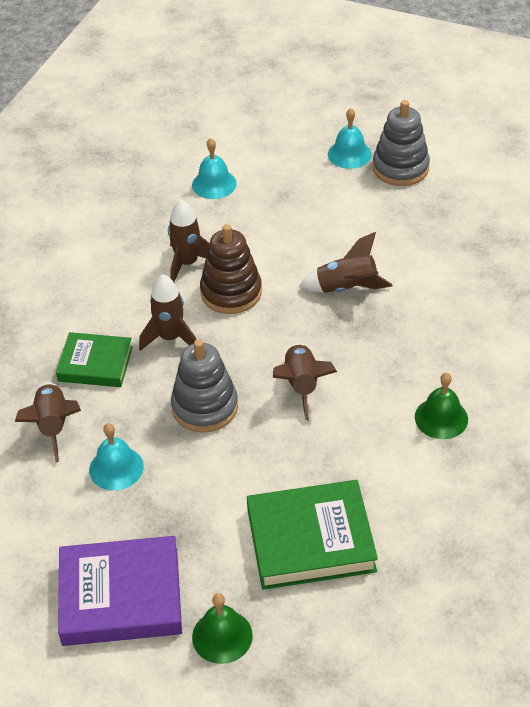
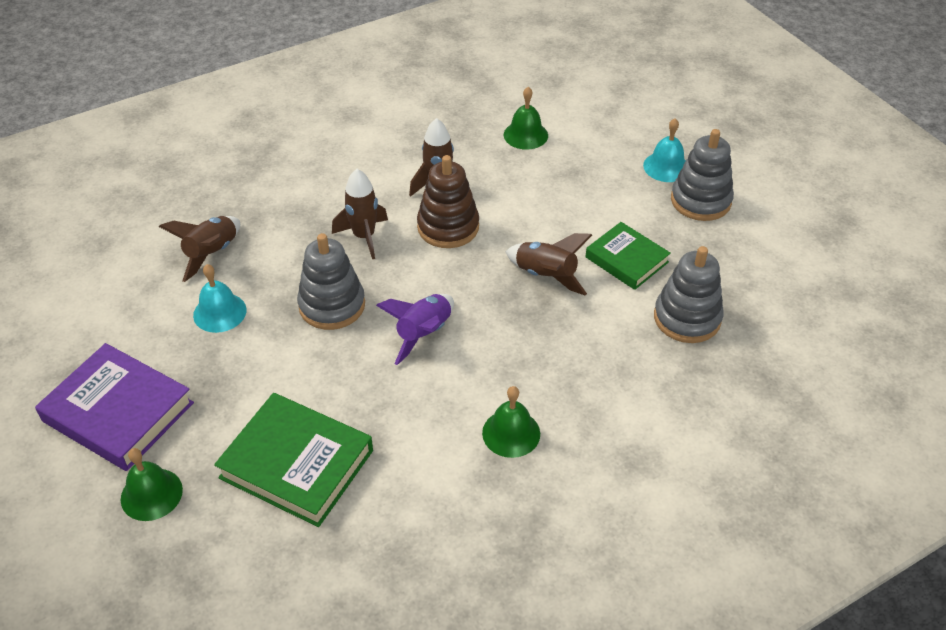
camera: 35 degrees right, 0 degrees up
(95, 364) = (290, 225): green book -> green book (626, 259)
(214, 184) = (525, 135): turquoise bell -> green bell
(301, 385) = (424, 334): brown rocket -> purple rocket
(477, 262) = (687, 318): none -> grey stacking toy

